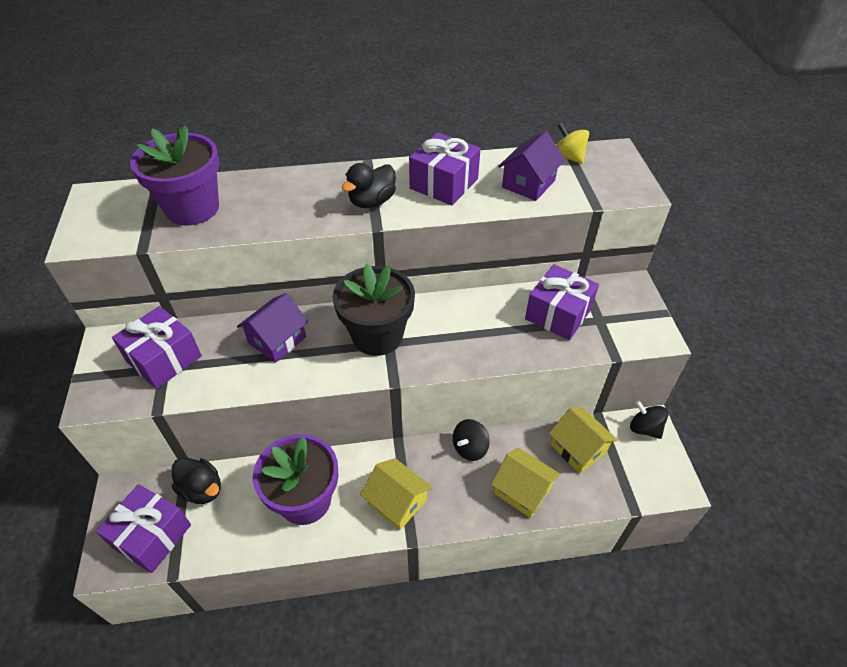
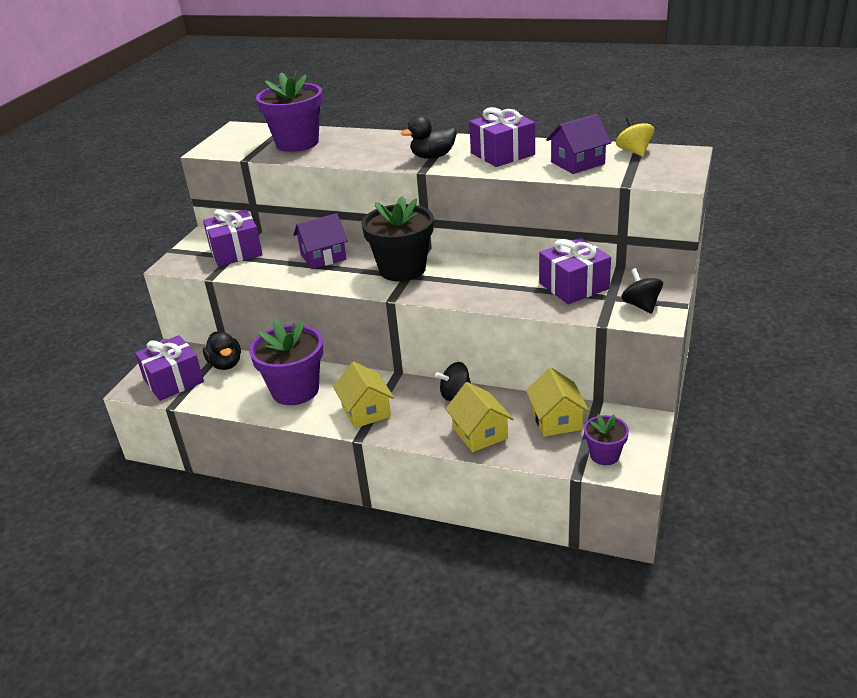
camera: 30 degrees right, 15 degrees down
(642, 477) = (604, 455): none -> purple flower pot
(644, 428) = (637, 423): black spinning top -> black spinning top (641, 305)

